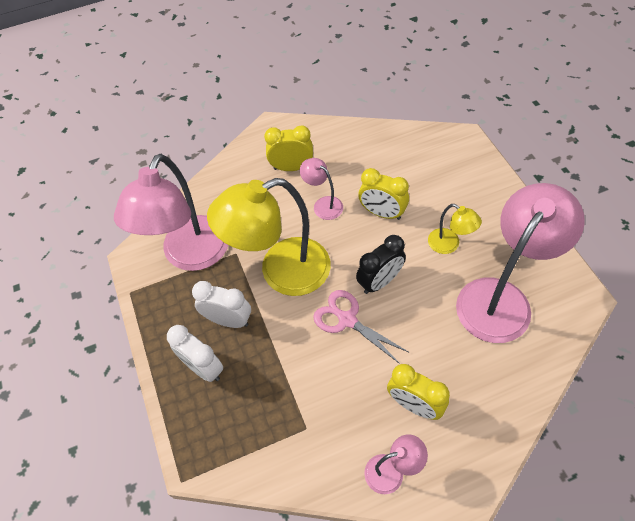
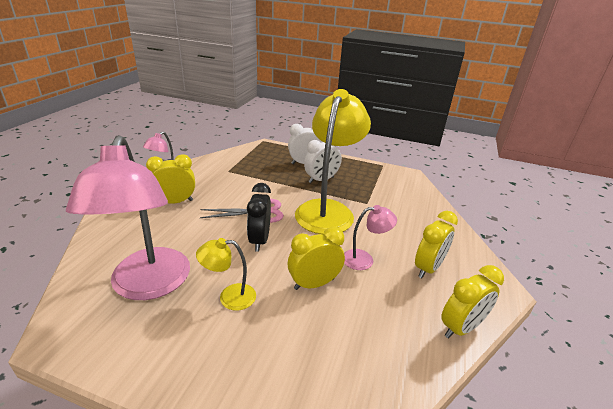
camera: 125 degrees right, 25 degrees down
(190, 255) = (386, 189): pink lamp -> none
(333, 130) = (461, 328): none -> yellow clock

